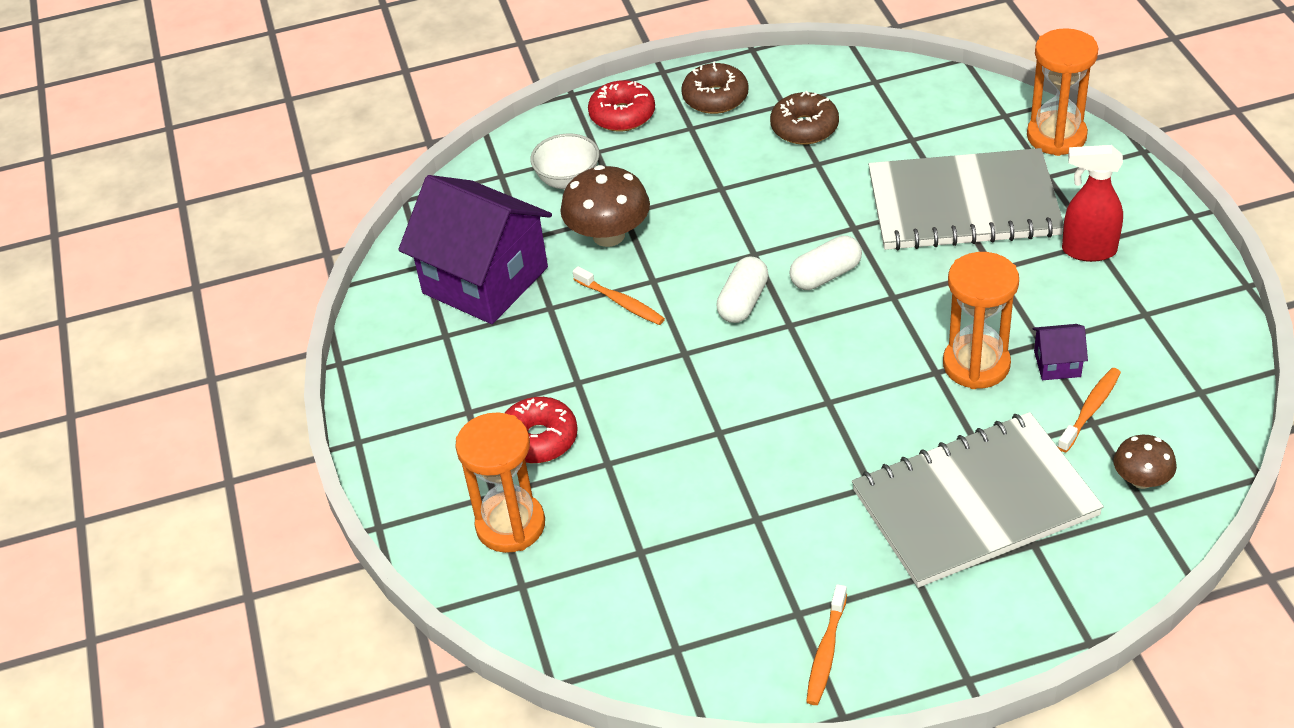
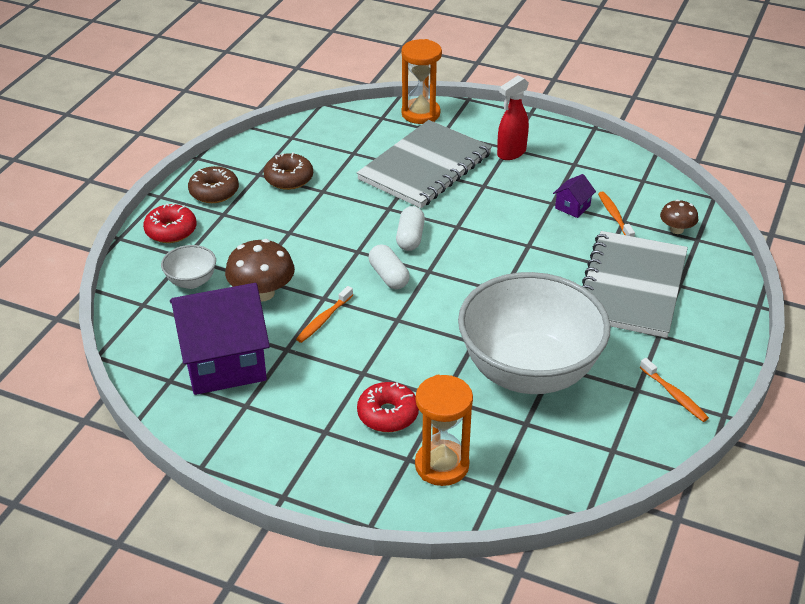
camera: 55 degrees left, 5 degrees down
(621, 302) = (323, 319): orange toothbrush -> orange toothbrush turned 135 degrees clockwise
(722, 505) = (529, 372): none -> white bowl
(976, 365) = (540, 230): orange hourglass -> none

